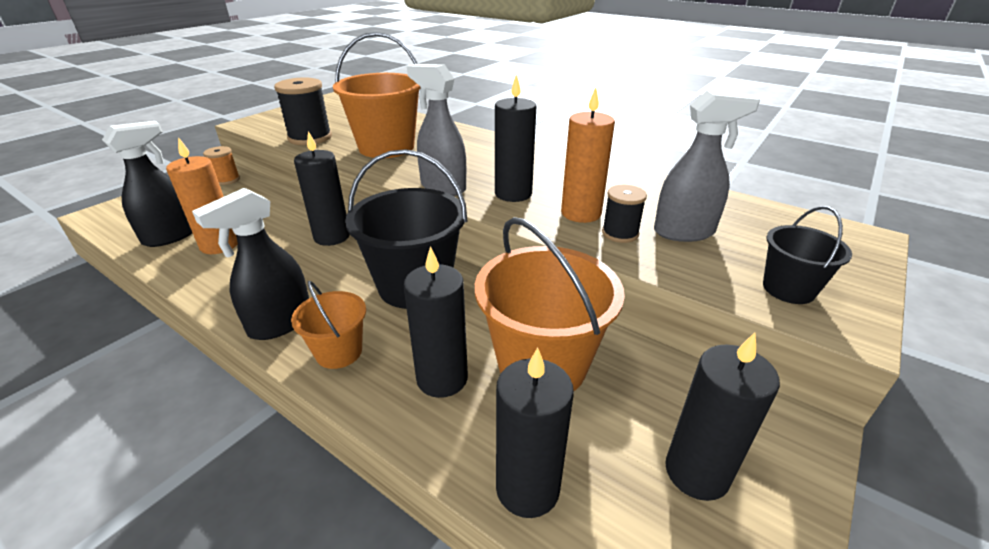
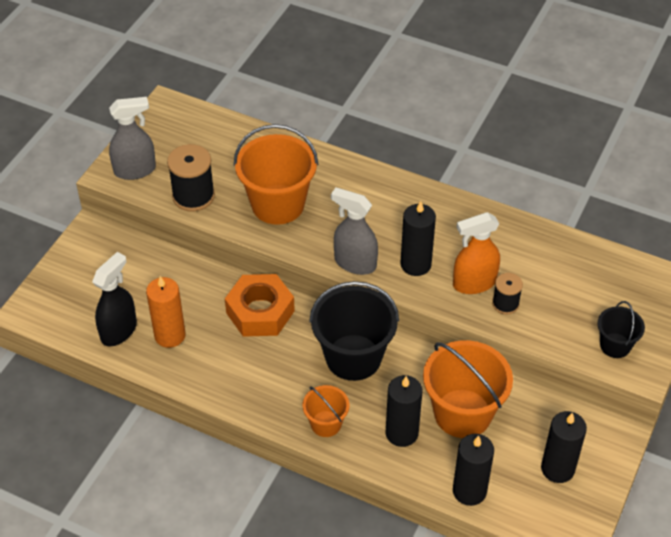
camera: 10 degrees left, 15 degrees up
(227, 180) = (109, 244): orange spool -> none
(280, 323) = (272, 407): black spray bottle -> none
(332, 237) = (260, 312): black candle -> orange nut
(581, 213) = (474, 283): orange candle -> orange spray bottle
(684, 232) = (551, 296): grey spray bottle -> grey spray bottle (135, 170)

